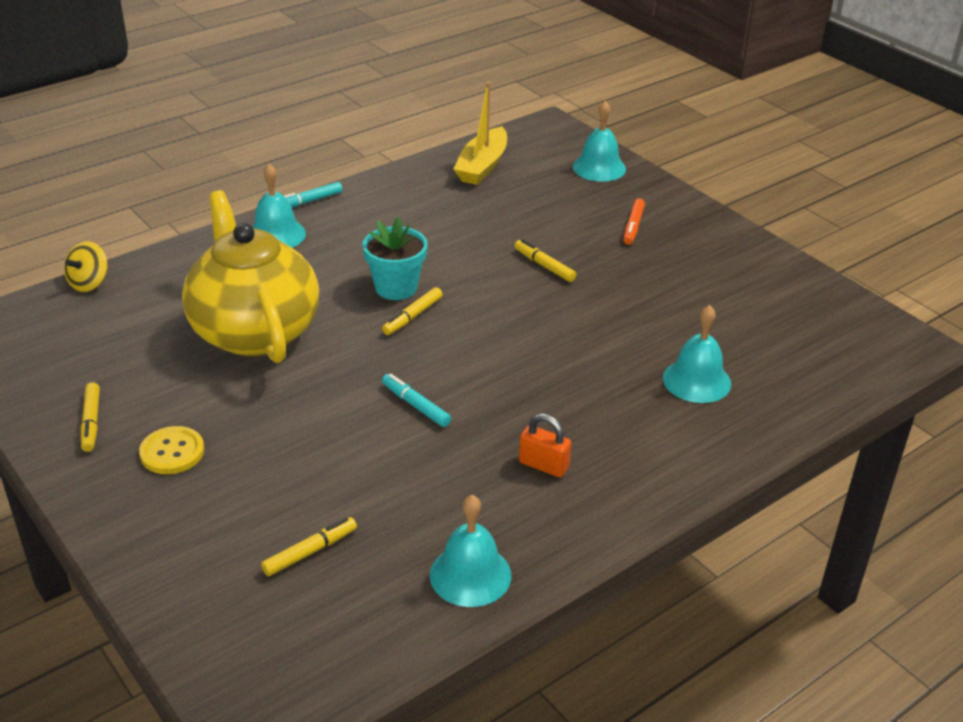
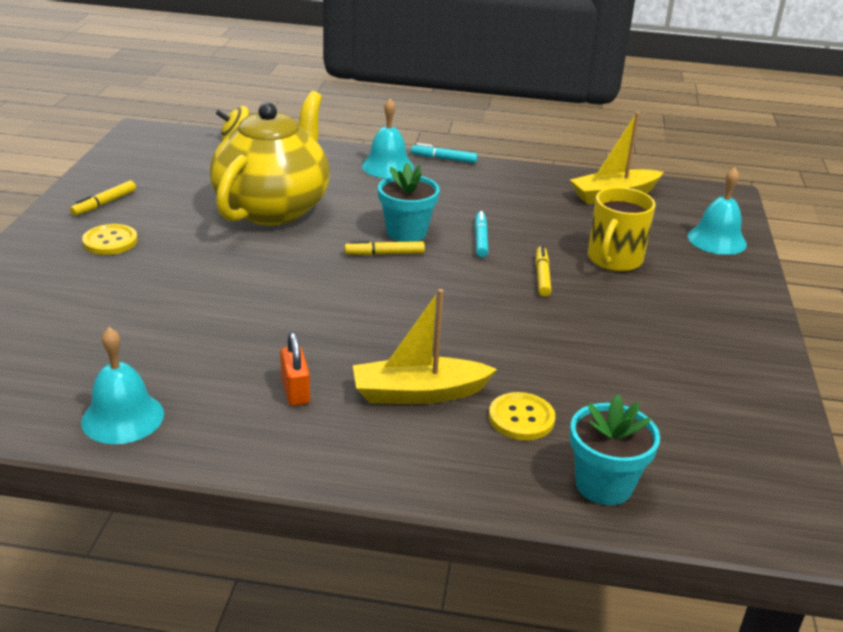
camera: 45 degrees right, 5 degrees down
(310, 551) = (71, 337): yellow marker -> none
(415, 405) = (285, 303): turquoise marker -> turquoise marker (480, 239)
(565, 223) = (614, 259): none -> yellow mug
(616, 408) = (418, 393): none -> yellow boat
(633, 226) = (671, 290): orange marker -> none
(696, 380) = (521, 418): turquoise bell -> yellow button
(799, 390) = (604, 485): none -> turquoise flower pot

